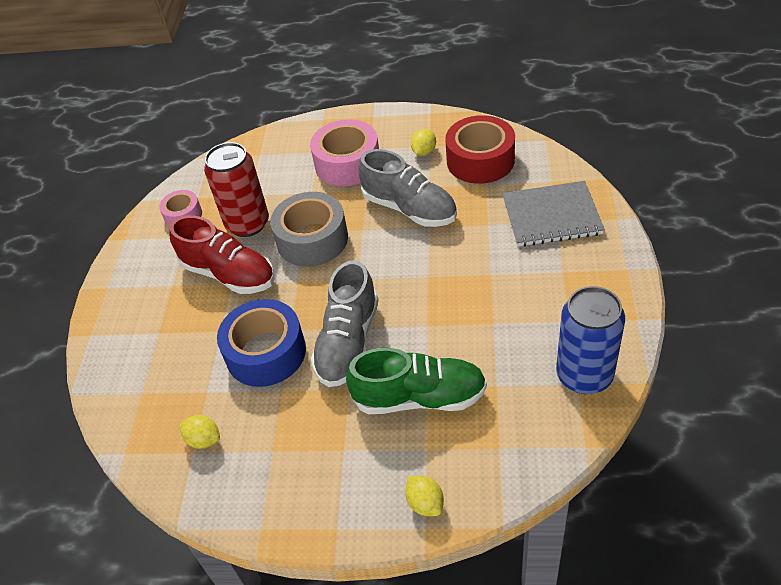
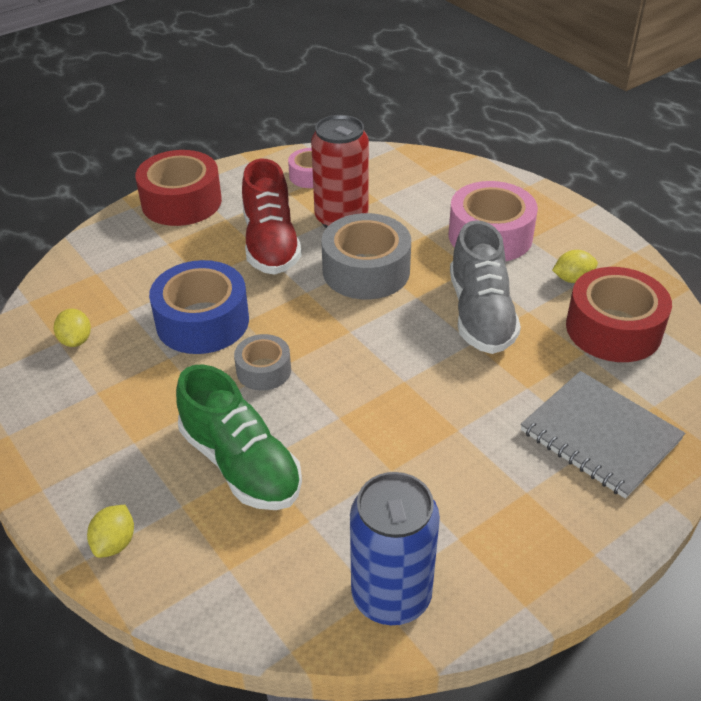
camera: 45 degrees right, 5 degrees down
(121, 301) = (181, 202): none -> red tape
(348, 342) = (263, 370): grey shoe -> grey tape

